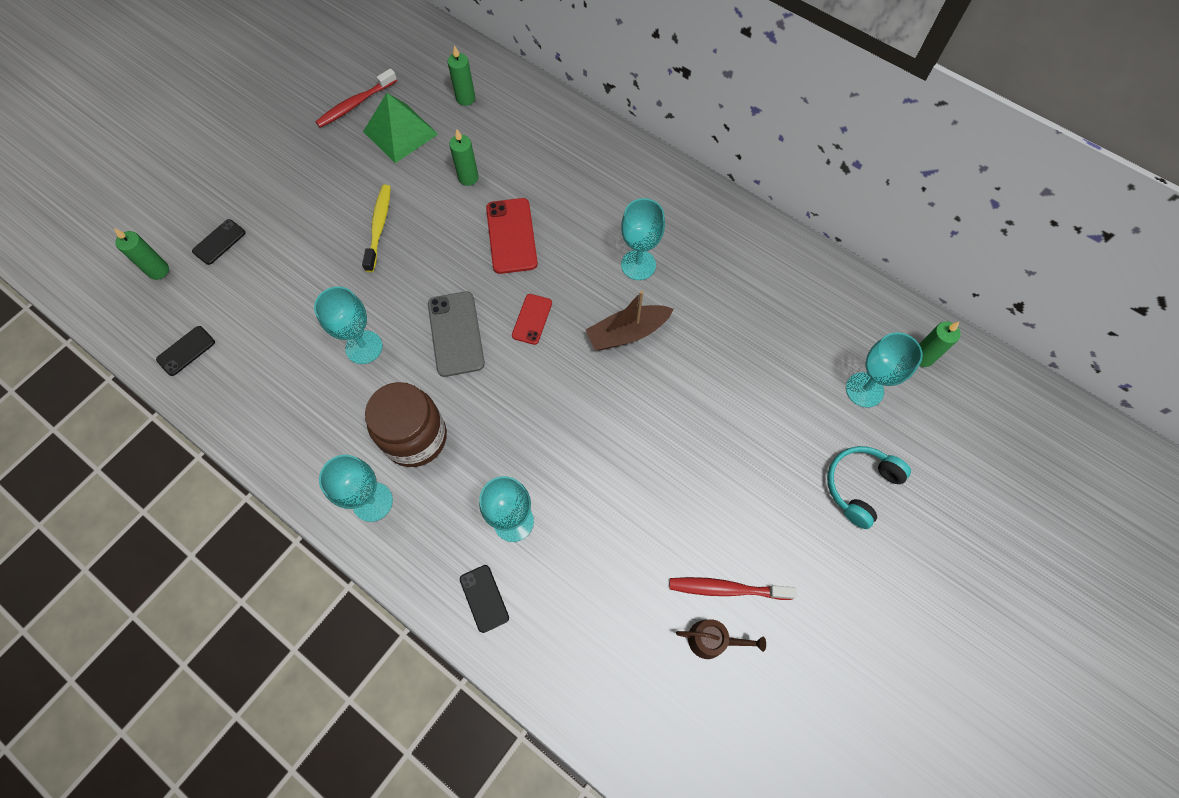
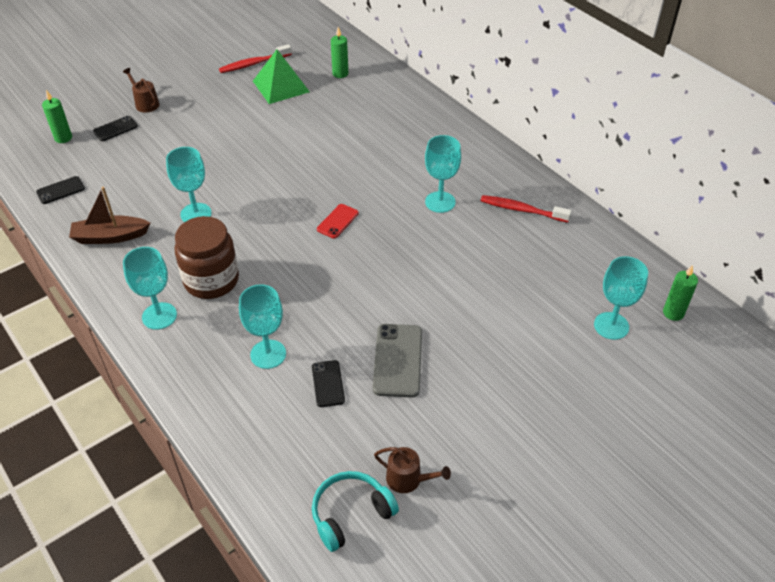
camera: 15 degrees right, 20 degrees down
(242, 194) = (145, 103): none -> brown watering can
(379, 227) = (240, 141): yellow toothbrush -> none
(456, 334) = (272, 219): grey phone -> grey phone (398, 360)
(468, 178) = (322, 122): green candle -> none
(484, 598) = (222, 402): black phone -> black phone (328, 383)
(511, 236) = (342, 165): red phone -> none
(627, 333) = (414, 245): brown boat -> brown boat (110, 237)
(726, 589) = (435, 444): red toothbrush -> red toothbrush (522, 210)
(860, 486) = (584, 395): turquoise headphones -> turquoise headphones (351, 514)

